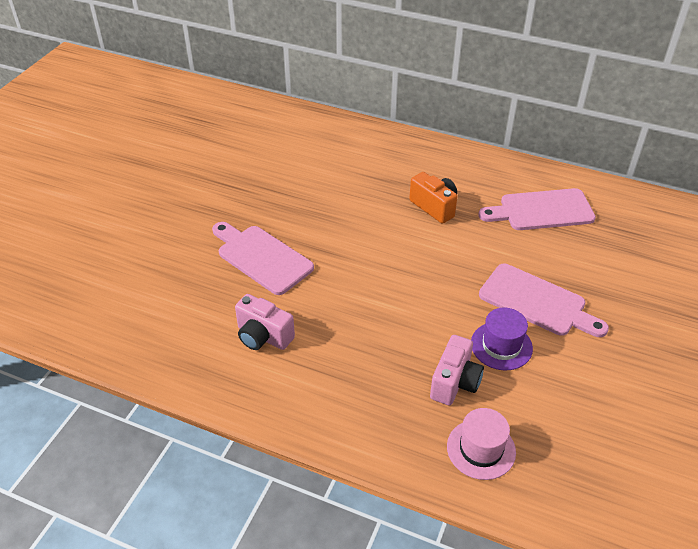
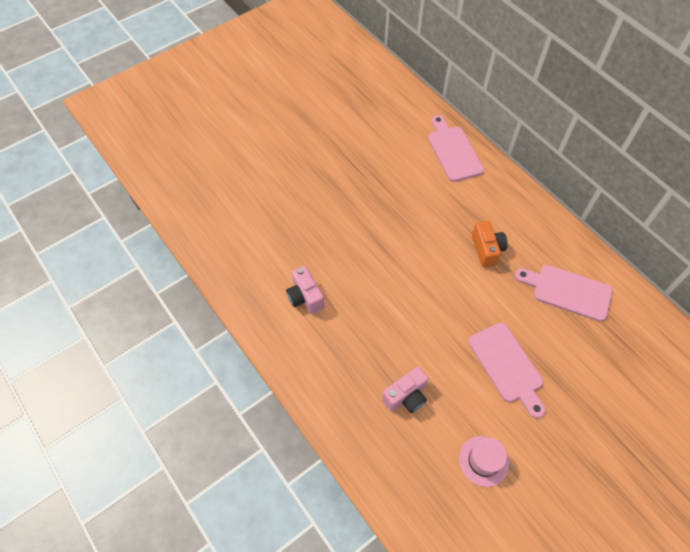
camera: 30 degrees right, 15 degrees up
(262, 258) = (339, 235): pink cutting board -> pink cutting board (453, 151)
(481, 449) = (391, 452): pink hat -> pink hat (483, 461)
(501, 346) = (457, 386): purple hat -> none

